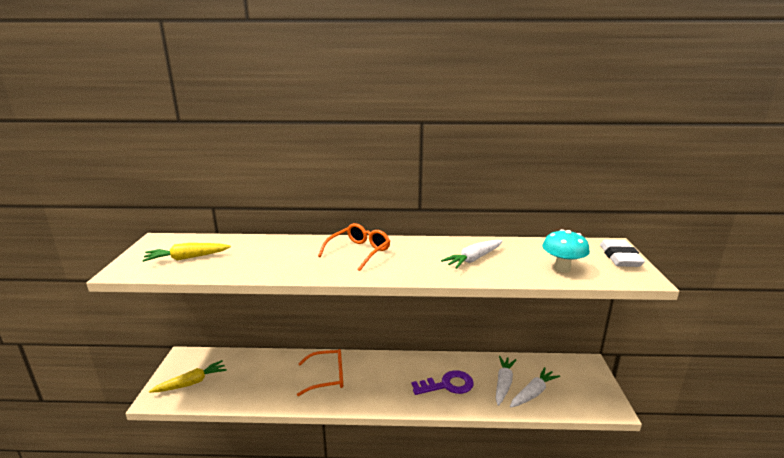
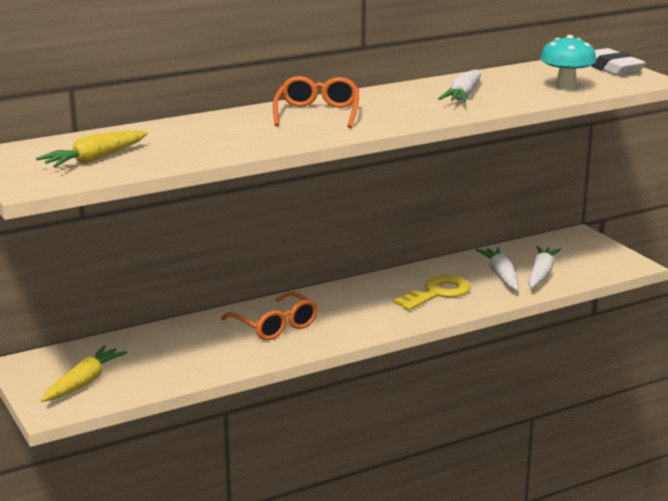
camera: 30 degrees left, 0 degrees up
(327, 377) = (275, 326): orange glasses -> orange glasses turned 90 degrees clockwise
(448, 385) = (437, 293): purple key -> yellow key

